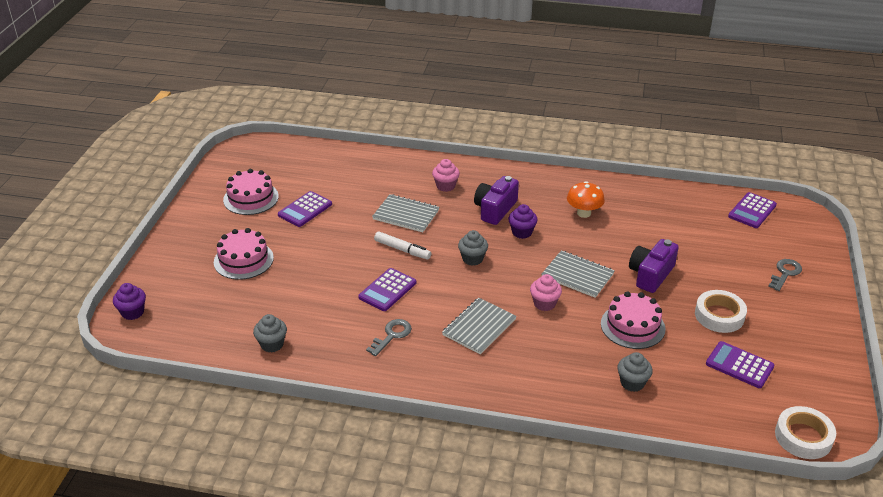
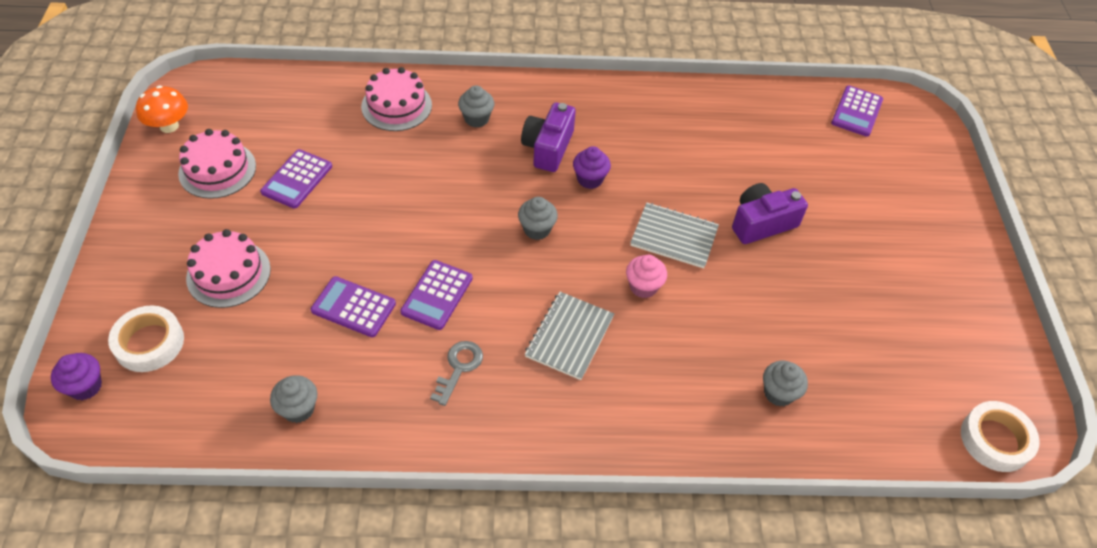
camera: 15 degrees left, 15 degrees up
(402, 250) = (442, 227): white marker -> none
(406, 215) = (435, 170): grey notebook -> none
(445, 186) = (476, 119): pink cupcake -> grey cupcake
(584, 213) = (659, 140): orange mushroom -> orange mushroom (169, 126)
(632, 326) = (758, 305): pink cake -> pink cake (396, 106)
(650, 275) = (761, 223): purple camera -> purple camera turned 45 degrees clockwise
(719, 315) = (856, 273): white tape -> white tape (149, 343)
(739, 365) = (897, 344): purple calculator -> purple calculator (353, 307)
(785, 273) = (916, 199): grey key -> none

